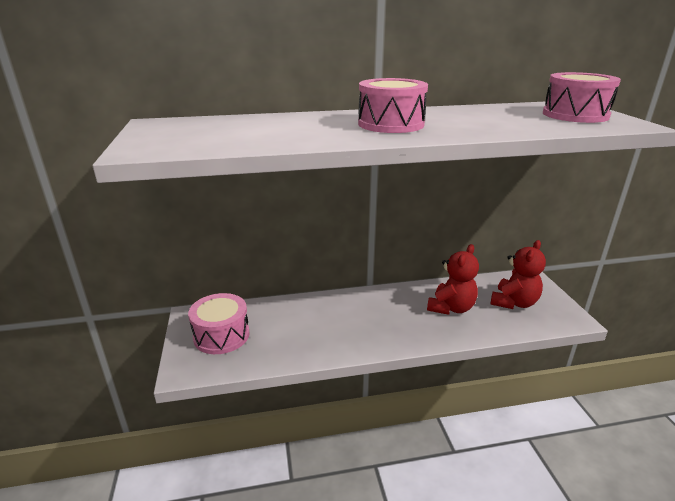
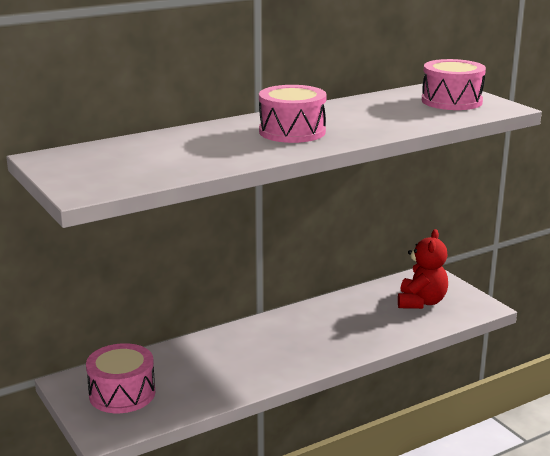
camera: 20 degrees left, 5 degrees down
(451, 308) = (359, 319): red teddy bear -> none

